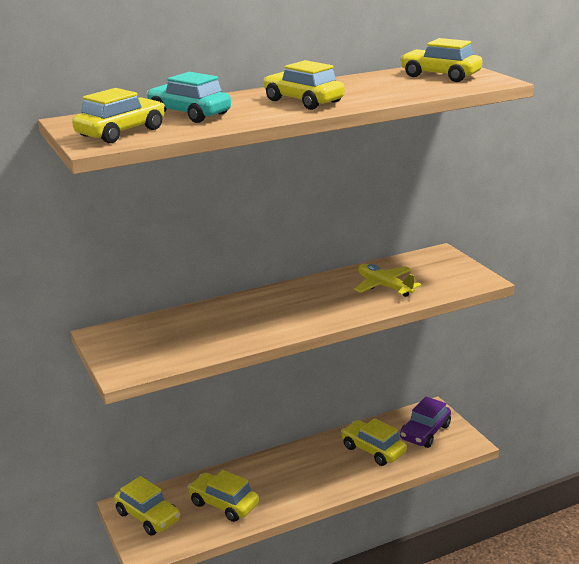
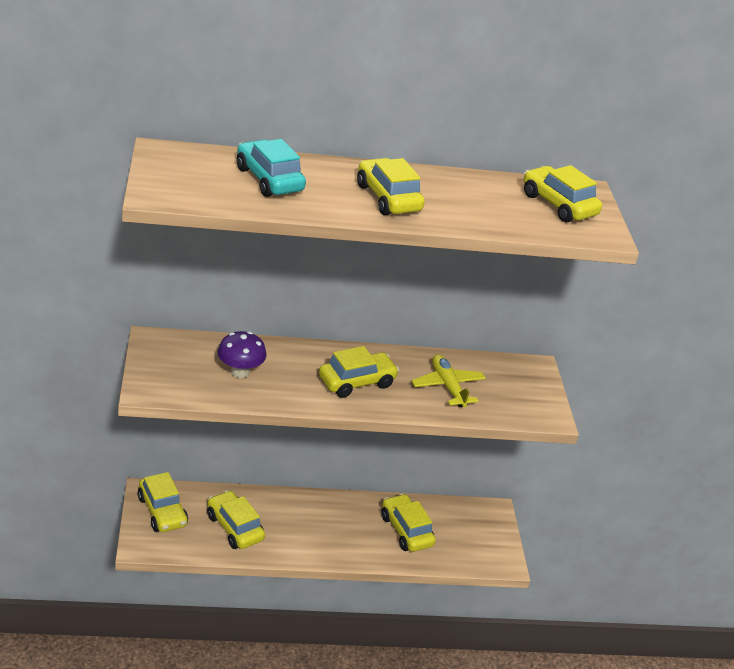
camera: 15 degrees right, 10 degrees up
(121, 132) = (190, 186): yellow car -> yellow car (357, 382)
(199, 332) = (240, 372): none -> purple mushroom
(425, 432) = (469, 533): purple car -> none

